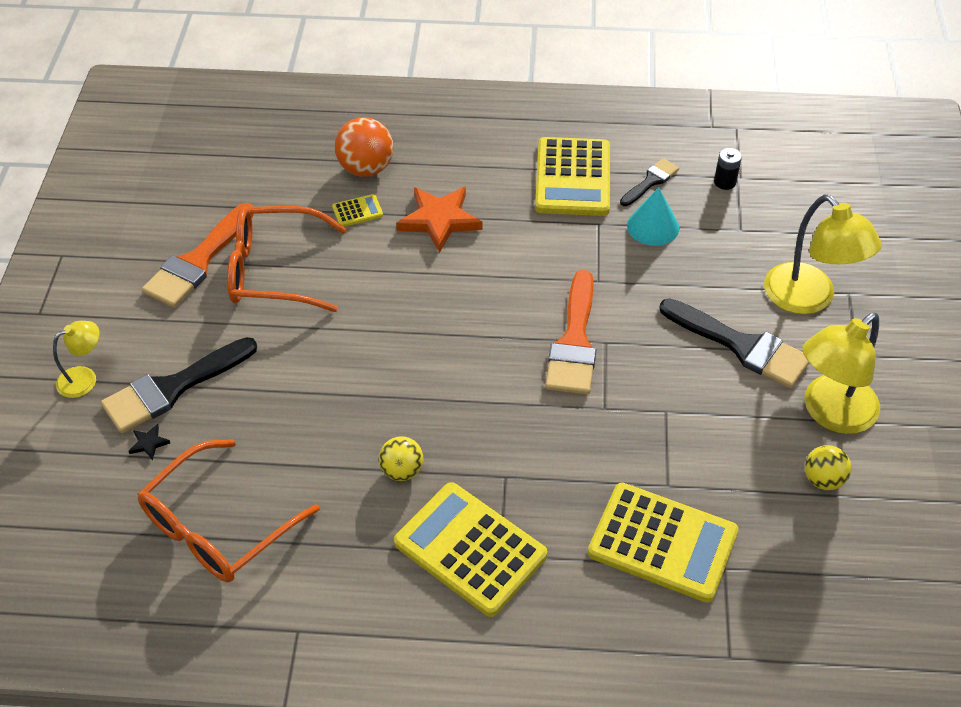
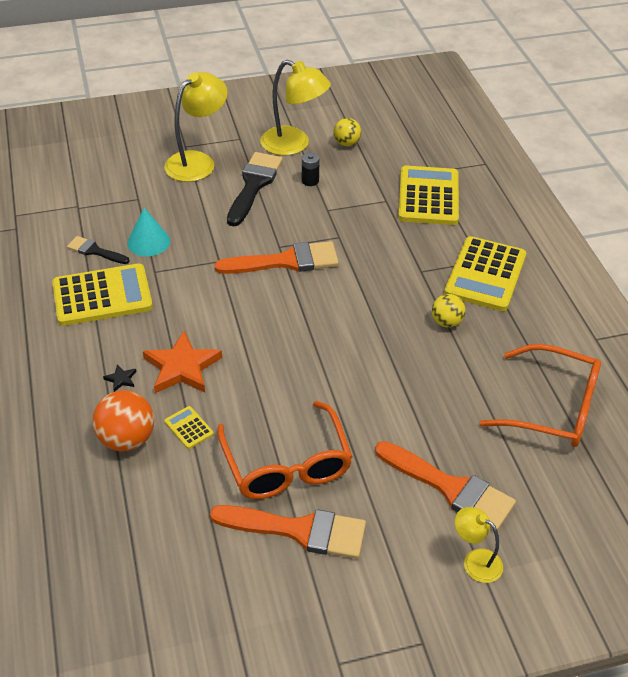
camera: 110 degrees left, 5 degrees down
(149, 443) = (511, 481): black star -> black star (121, 379)
(172, 388) = (450, 488): black brush -> orange brush
(725, 182) = (85, 212): black battery -> black battery (310, 181)

